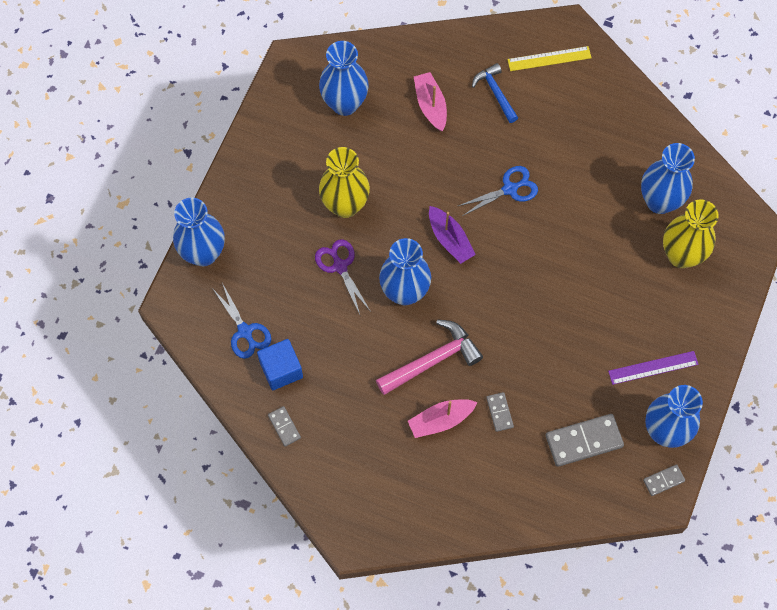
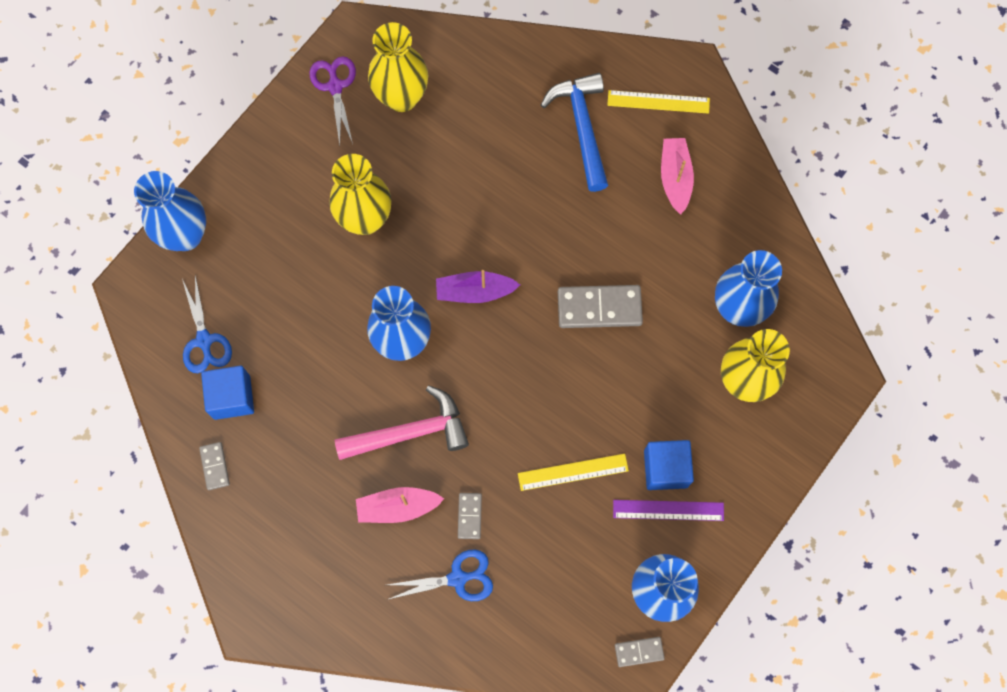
camera: 15 degrees right, 5 degrees up
(340, 266) = (337, 291): purple scissors -> purple scissors (335, 86)
(344, 103) = (401, 97): blue vase -> yellow vase
(430, 105) = (501, 124): pink boat -> pink boat (675, 178)
(450, 239) = (474, 291): purple boat -> purple boat turned 105 degrees clockwise
(495, 93) = (582, 127): blue hammer -> blue hammer, size x1.55
(509, 189) = (563, 248): blue scissors -> blue scissors (457, 578)
(570, 358) = (573, 472): none -> yellow ruler
(584, 441) = (558, 578): grey domino -> grey domino (599, 308)
(641, 337) = (665, 469): none -> blue cube

